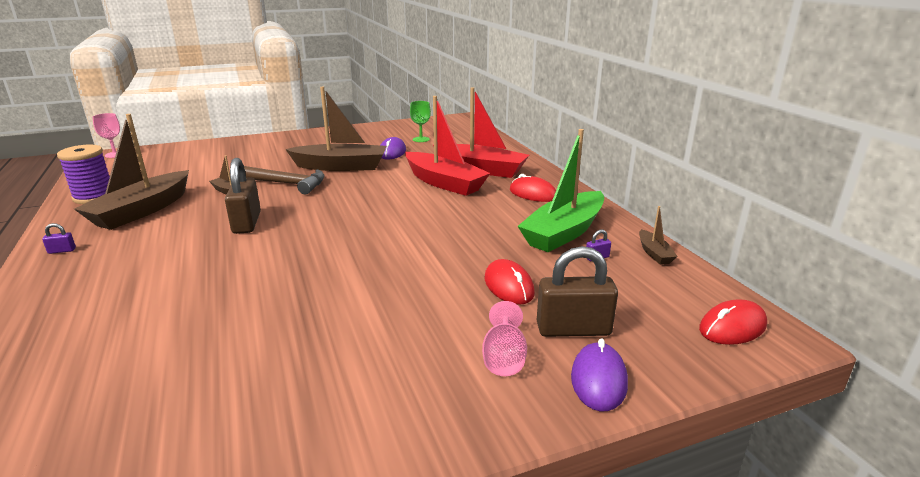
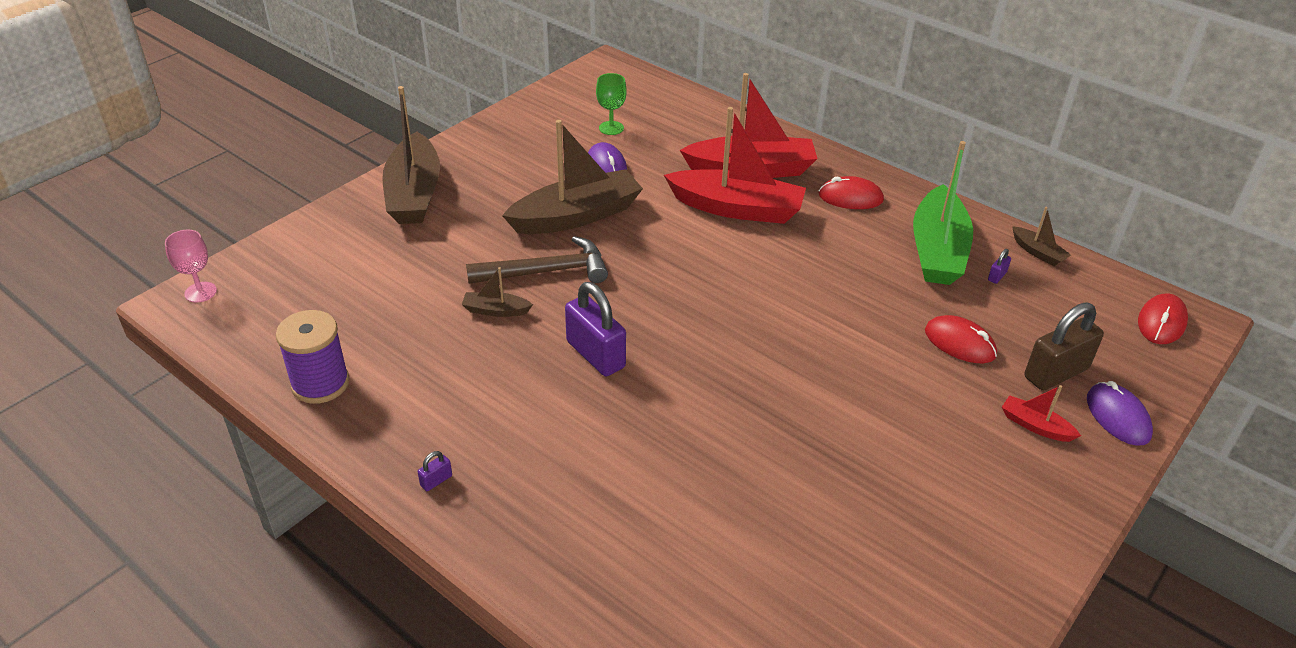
camera: 30 degrees left, 15 degrees up
(142, 211) = (431, 383): brown boat -> brown boat (414, 194)
(247, 223) = (595, 354): brown padlock -> purple padlock
(504, 358) = (1035, 426): pink goblet -> red boat

